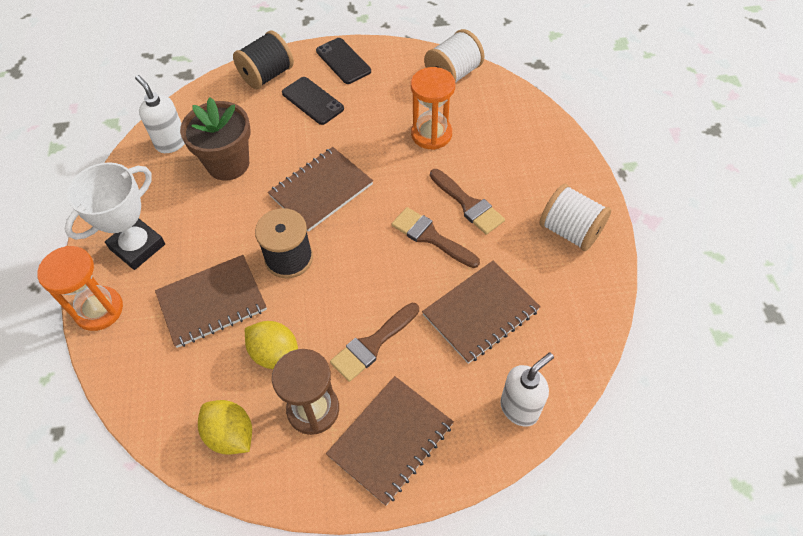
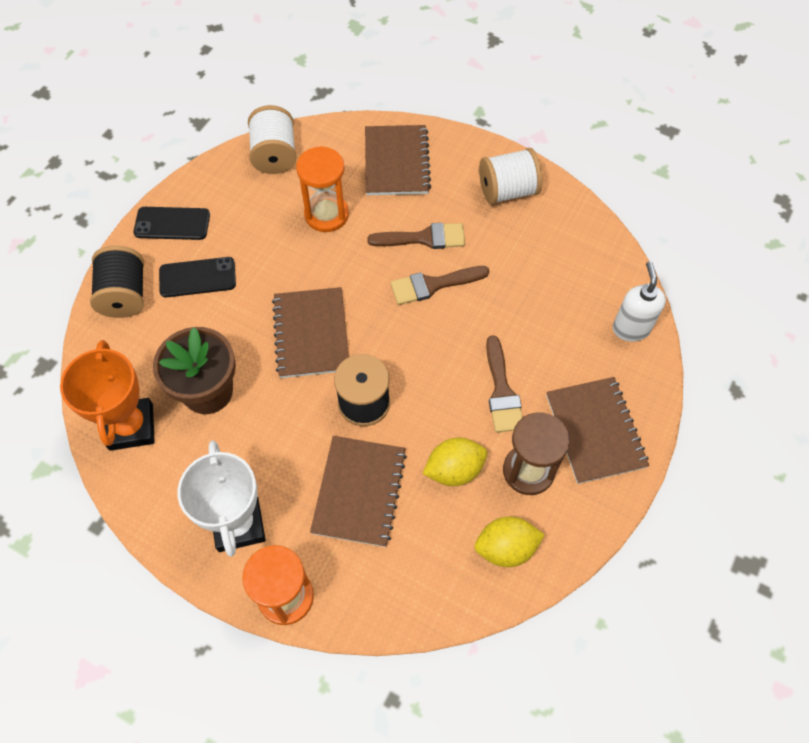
camera: 55 degrees left, 5 degrees up
(171, 143) = (131, 427): white soap dispenser -> orange trophy
(480, 312) = (532, 298): brown notebook -> brown notebook (396, 162)

